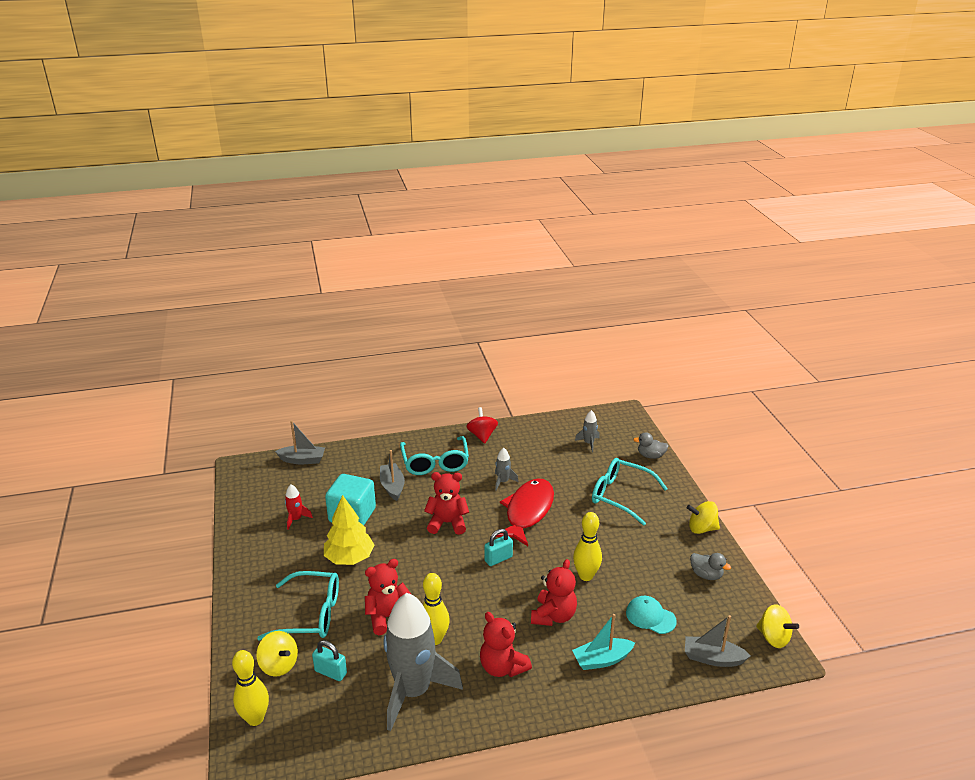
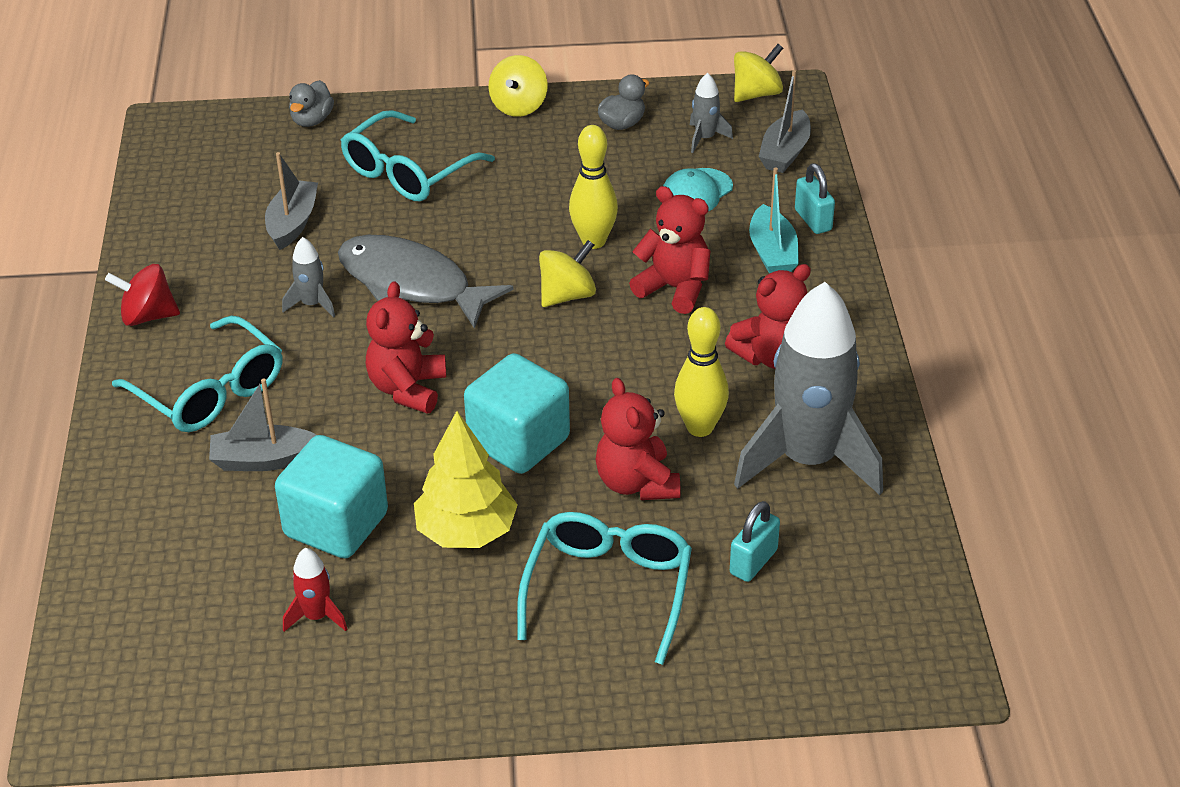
camera: 80 degrees left, 10 degrees up
(255, 718) = (844, 662): yellow bowling pin -> none
(279, 665) = (726, 633): yellow spinning top -> yellow spinning top (567, 295)
(302, 460) = (100, 608): grey boat -> grey boat (292, 223)
(414, 567) = (518, 441): none -> turquoise cube
(435, 463) = (210, 391): turquoise glasses -> turquoise glasses turned 45 degrees clockwise
(498, 559) = (525, 334): turquoise padlock -> turquoise padlock (813, 220)
(527, 512) = (411, 284): red fish -> grey fish
(588, 443) = (241, 183): grey rocket -> grey rocket (705, 138)

